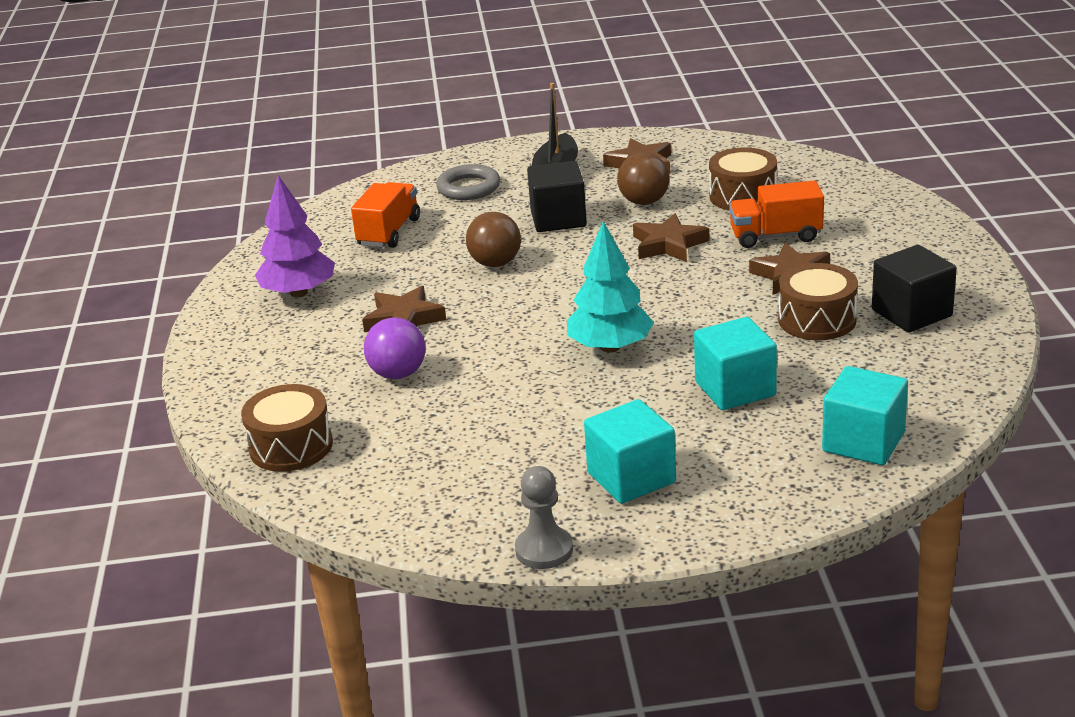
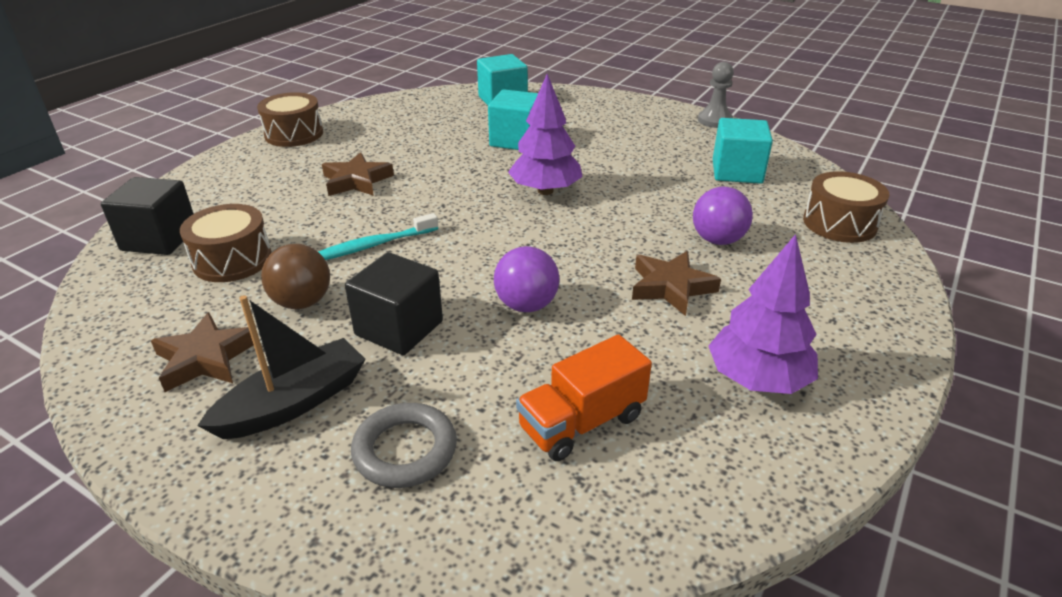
camera: 145 degrees left, 5 degrees up
(495, 263) = (526, 305): brown ball -> purple ball
(610, 347) = (545, 191): turquoise tree -> purple tree
(631, 477) = (633, 128): turquoise cube -> turquoise cube (737, 172)
(668, 244) = (373, 245): brown star -> turquoise toothbrush
(775, 236) = (298, 212): orange truck -> none
(817, 320) = (404, 151): brown drum -> brown drum (294, 134)
(911, 313) = (354, 133): black cube -> black cube (159, 239)

